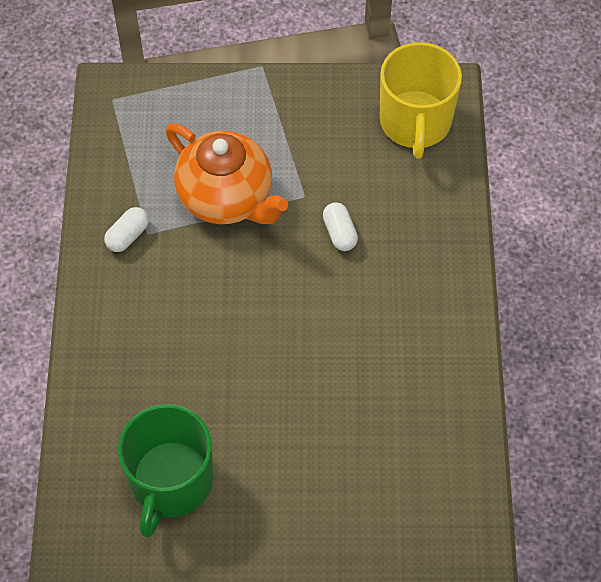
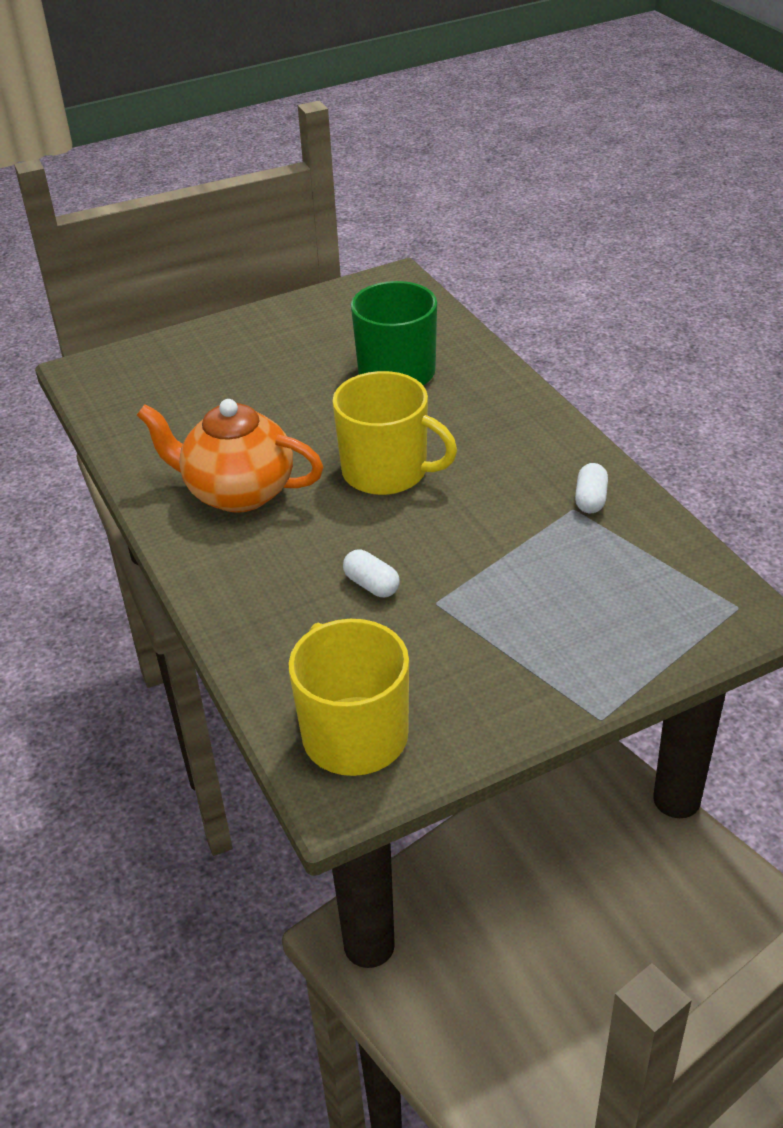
camera: 155 degrees right, 20 degrees down
(227, 198) = (519, 567): orange teapot -> orange teapot (238, 492)
(260, 346) = (387, 472): none -> yellow mug

